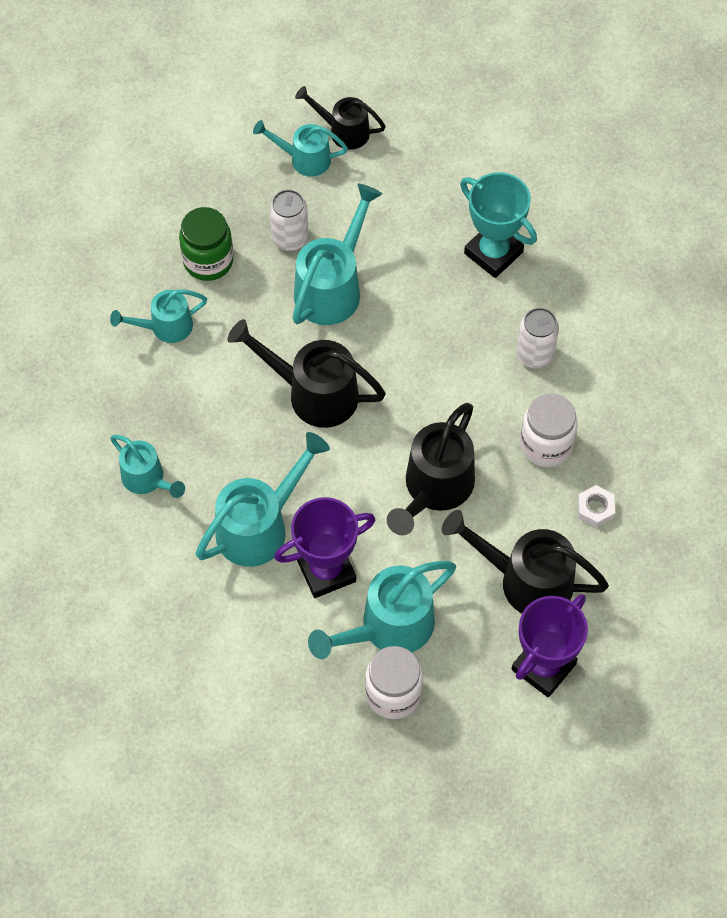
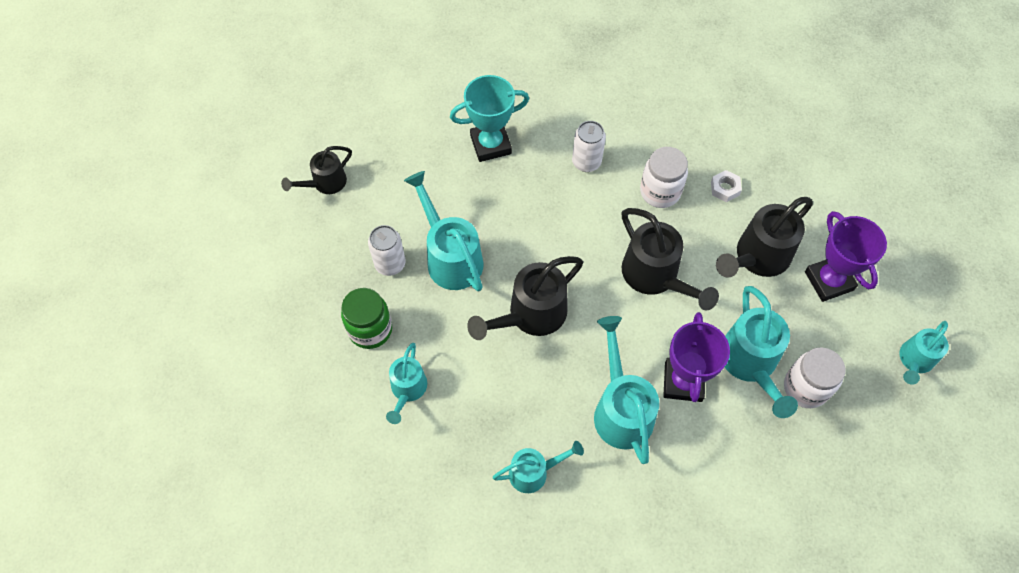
camera: 60 degrees left, 0 degrees up
(304, 159) = (329, 220): turquoise watering can -> turquoise watering can (914, 361)

